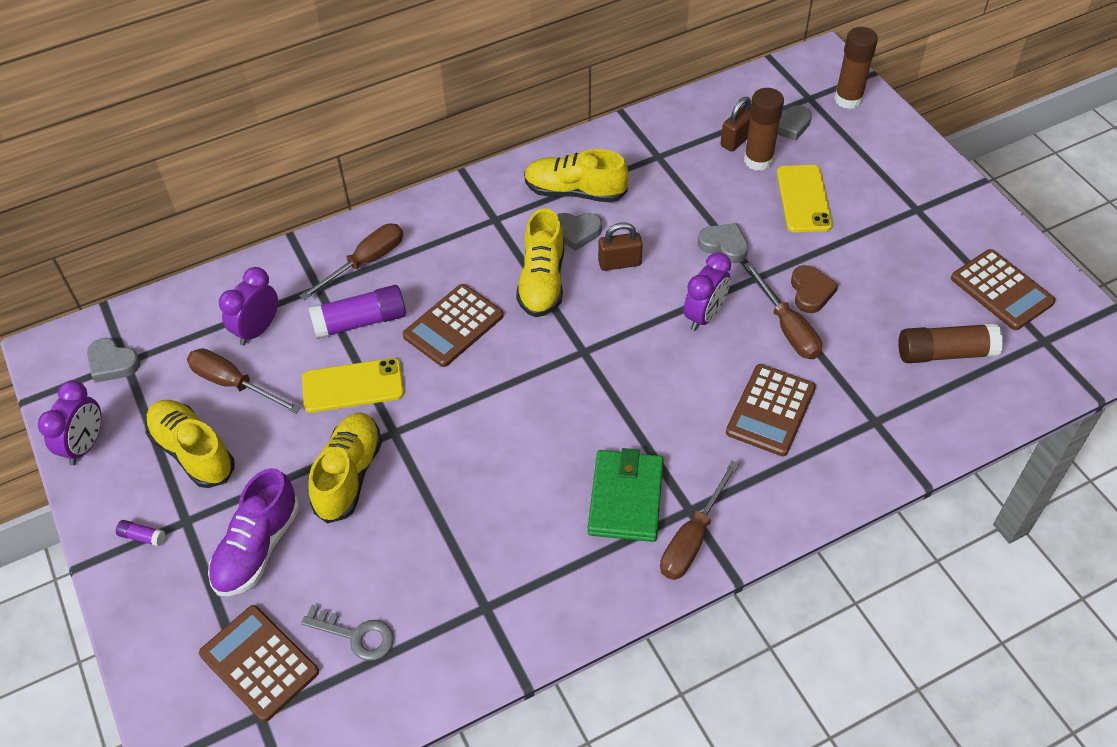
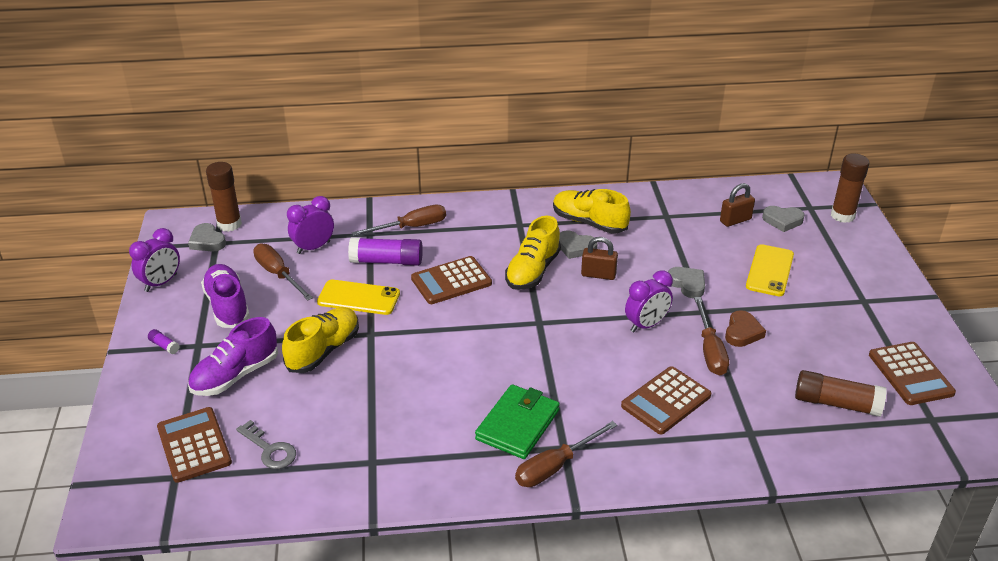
camera: 20 degrees right, 15 degrees down
(193, 452) = (227, 306): yellow shoe -> purple shoe
(758, 160) = (745, 237): brown glue stick -> brown glue stick (229, 224)

